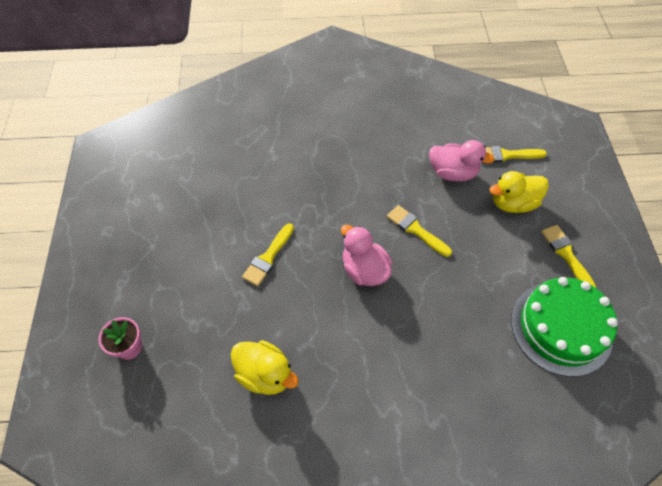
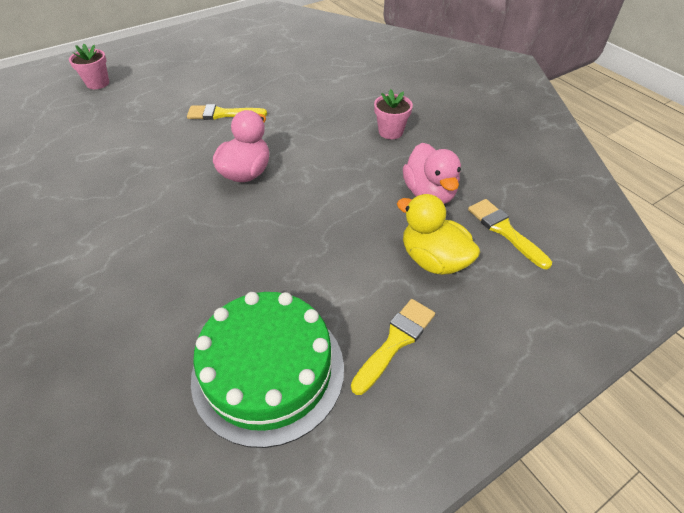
camera: 60 degrees right, 10 degrees down
(265, 374) = (98, 154): yellow duck -> none
(371, 158) = (390, 132): none -> pink flower pot
(416, 230) = (324, 191): yellow brush -> none

